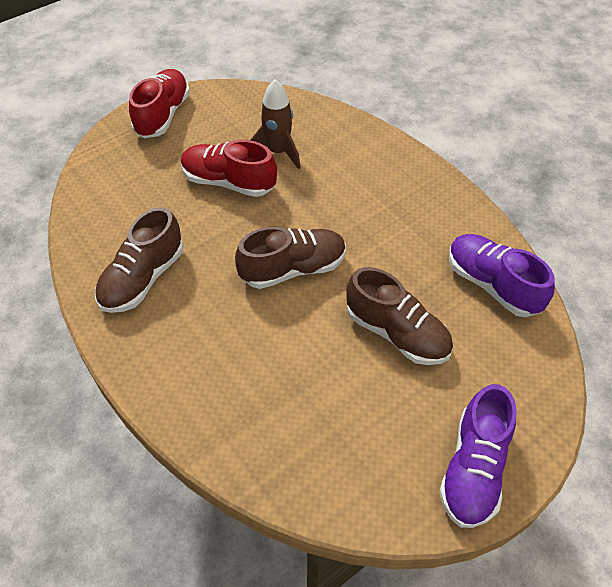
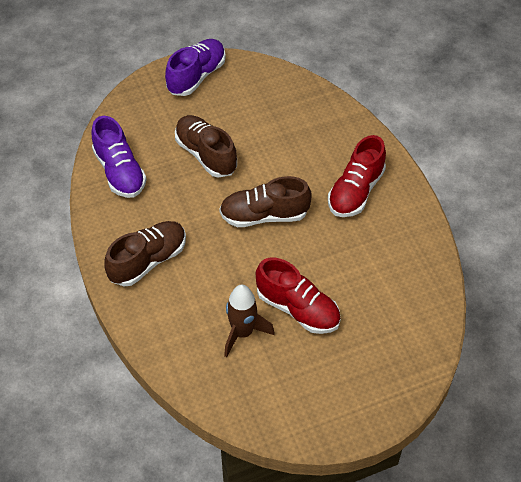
camera: 165 degrees left, 0 degrees up
(143, 278) = (384, 233): brown shoe -> brown shoe (148, 261)
(163, 115) = (350, 411): red shoe -> red shoe (356, 191)

